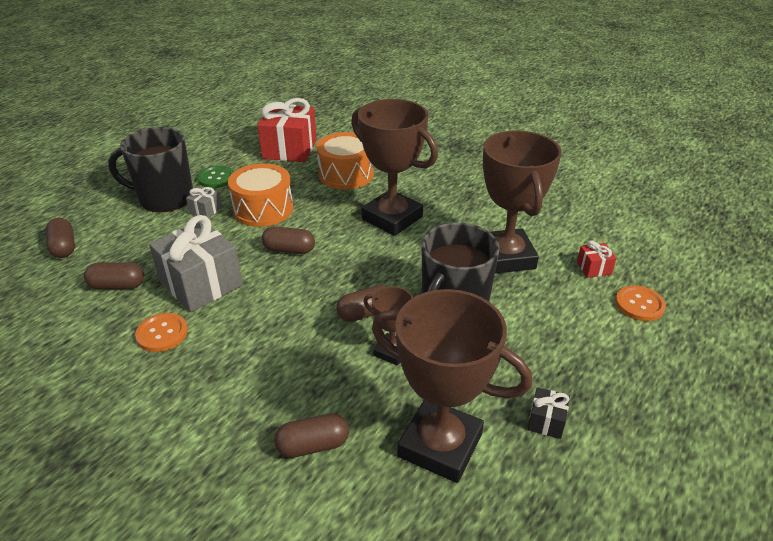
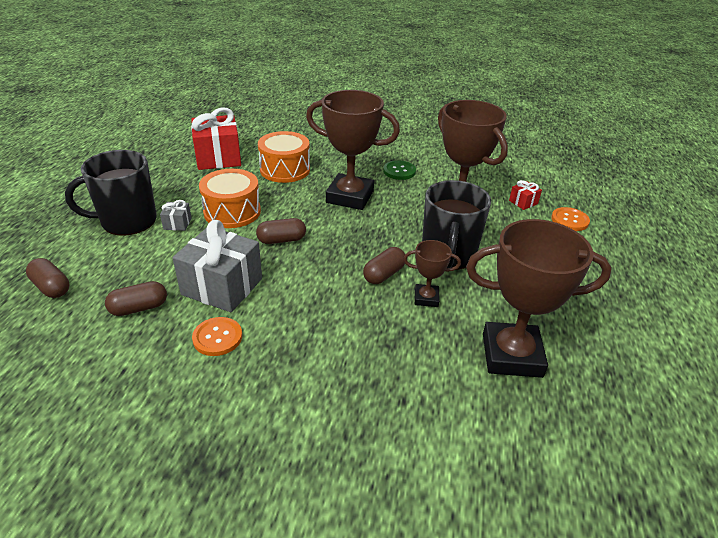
camera: 25 degrees left, 0 degrees up
(216, 178) = (166, 194): green button -> green button (399, 171)
(313, 445) = (419, 386): brown capsule -> none
(546, 421) = (569, 315): black gift -> none

